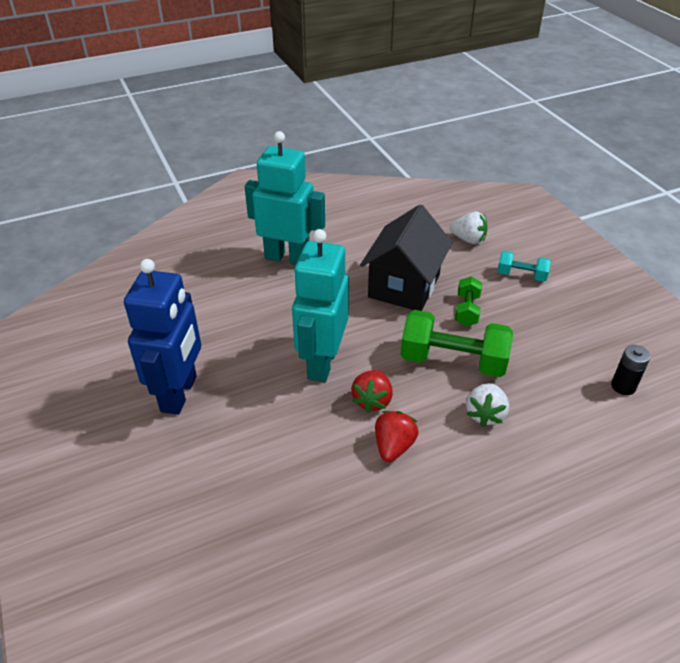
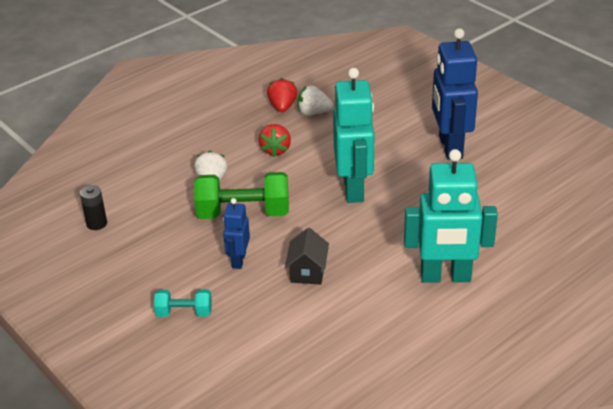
camera: 165 degrees right, 5 degrees down
(372, 400) = (301, 172): red strawberry -> red strawberry (282, 107)
(404, 286) = (307, 272): black house -> black house, size x0.52
(466, 310) = (238, 260): green dumbbell -> blue robot
(468, 239) = (250, 349): white strawberry -> white strawberry (313, 113)

